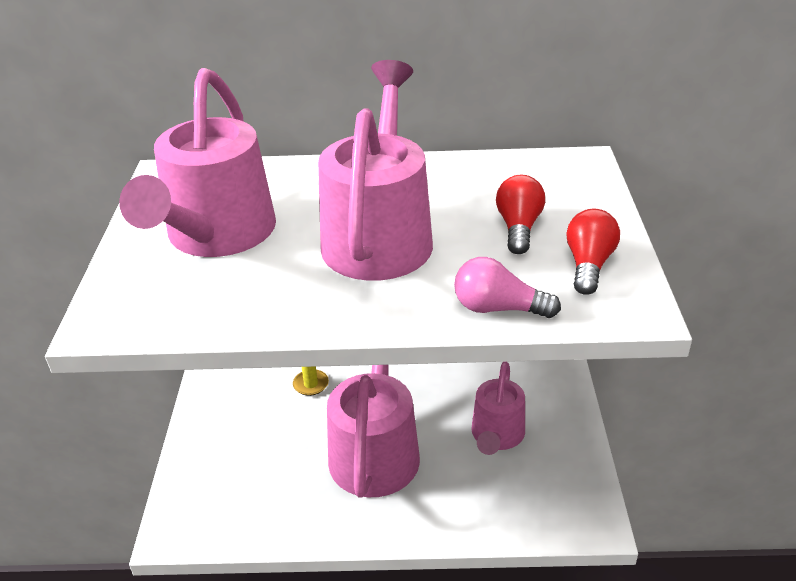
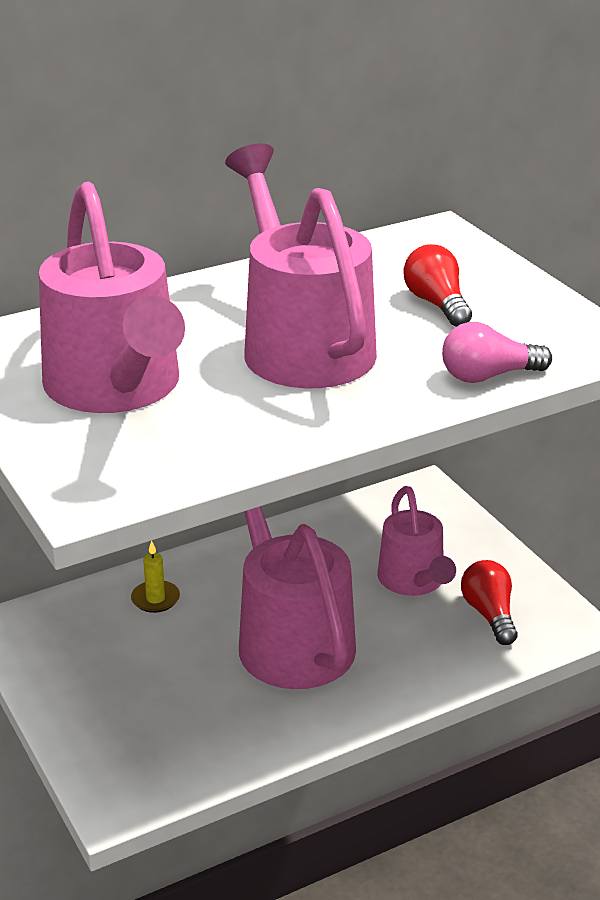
camera: 30 degrees left, 5 degrees down
(588, 265) = (534, 320): red light bulb -> red light bulb (489, 614)

